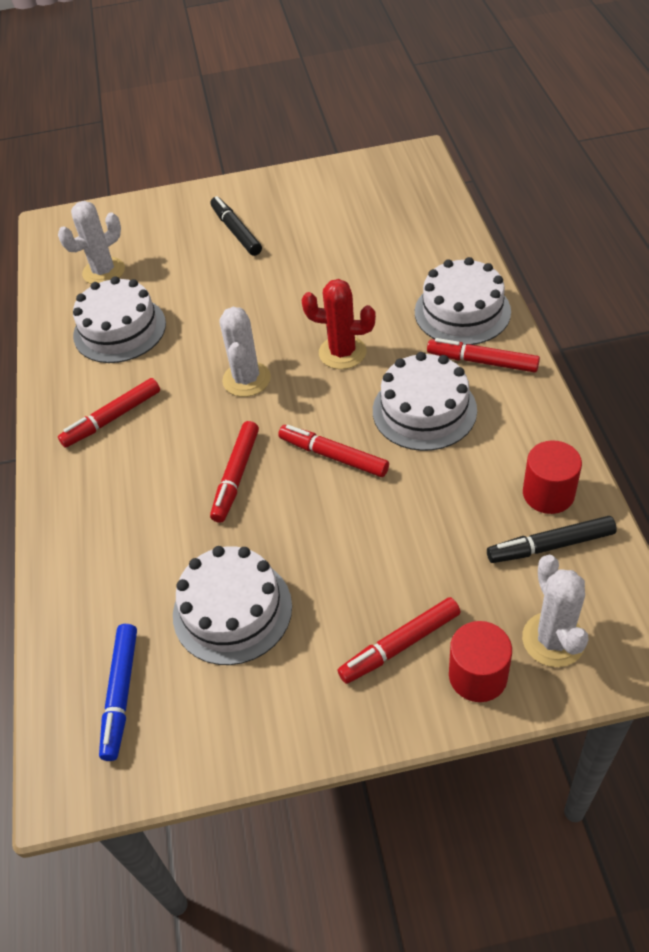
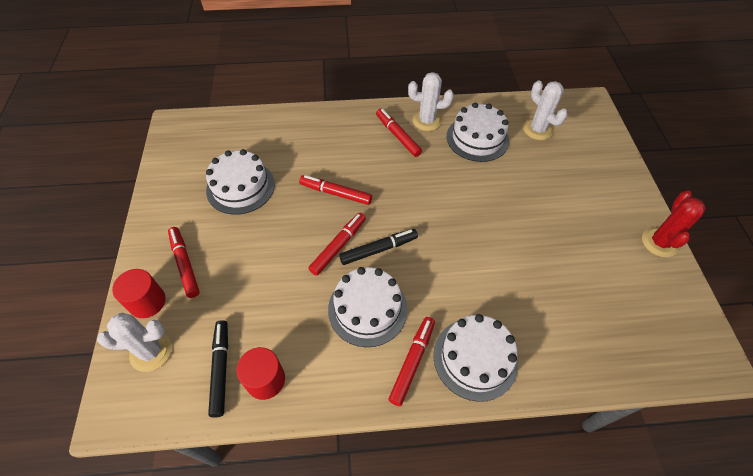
camera: 90 degrees right, 5 degrees up
(121, 694) = (210, 142): blue marker -> none
(236, 231) = (585, 205): black marker -> black marker (378, 249)
(246, 379) = (419, 203): white cactus -> white cactus (427, 121)
(342, 352) = (437, 262): red cactus -> red cactus (659, 242)

